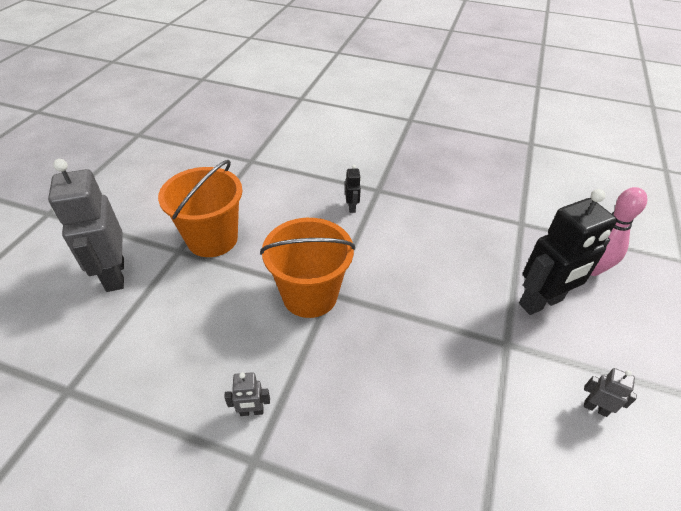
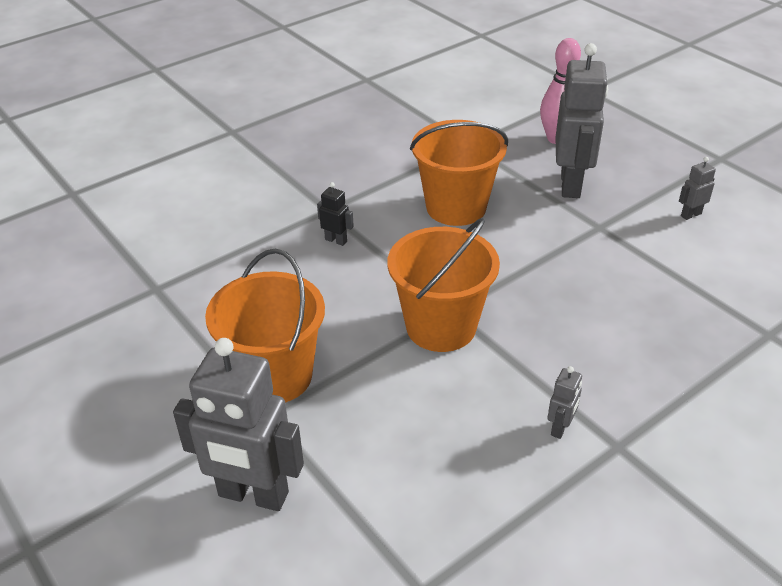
camera: 55 degrees left, 5 degrees down
(442, 248) = (456, 207): none -> orange bucket
(541, 302) = (571, 184): black robot -> grey robot

